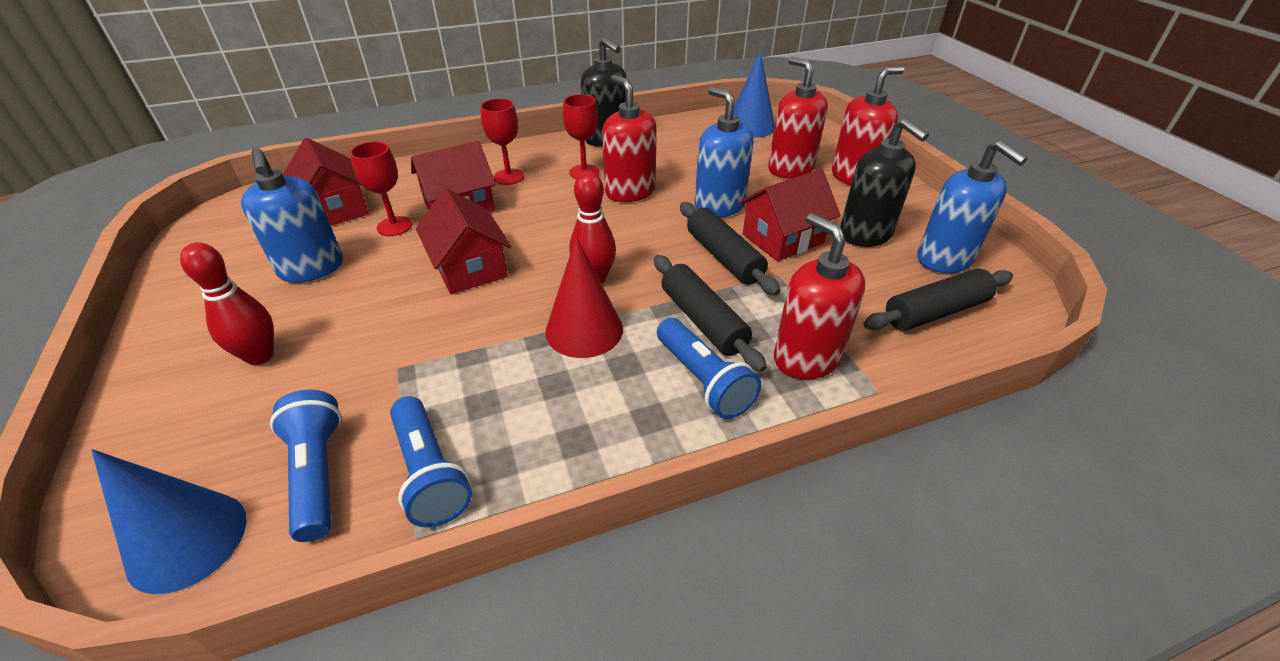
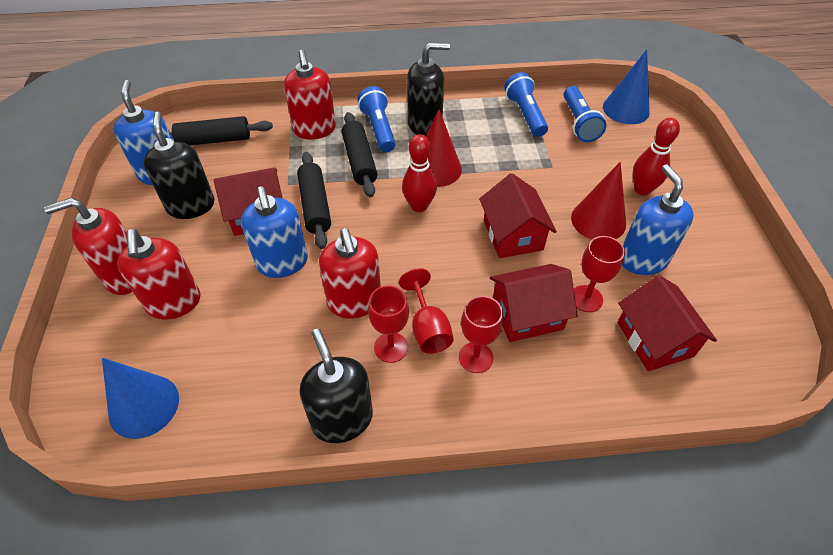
camera: 165 degrees left, 10 degrees up
(350, 301) = (598, 220): none -> red cone
(555, 186) = (428, 328): none -> red goblet
(625, 405) = (425, 125): none -> black soap dispenser

